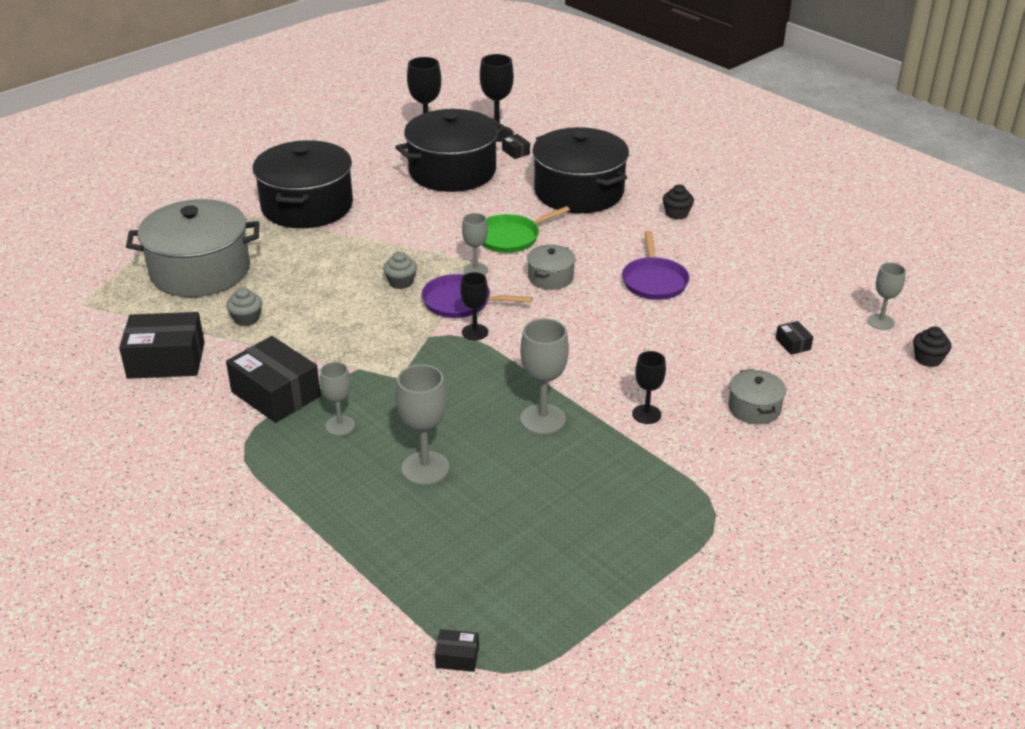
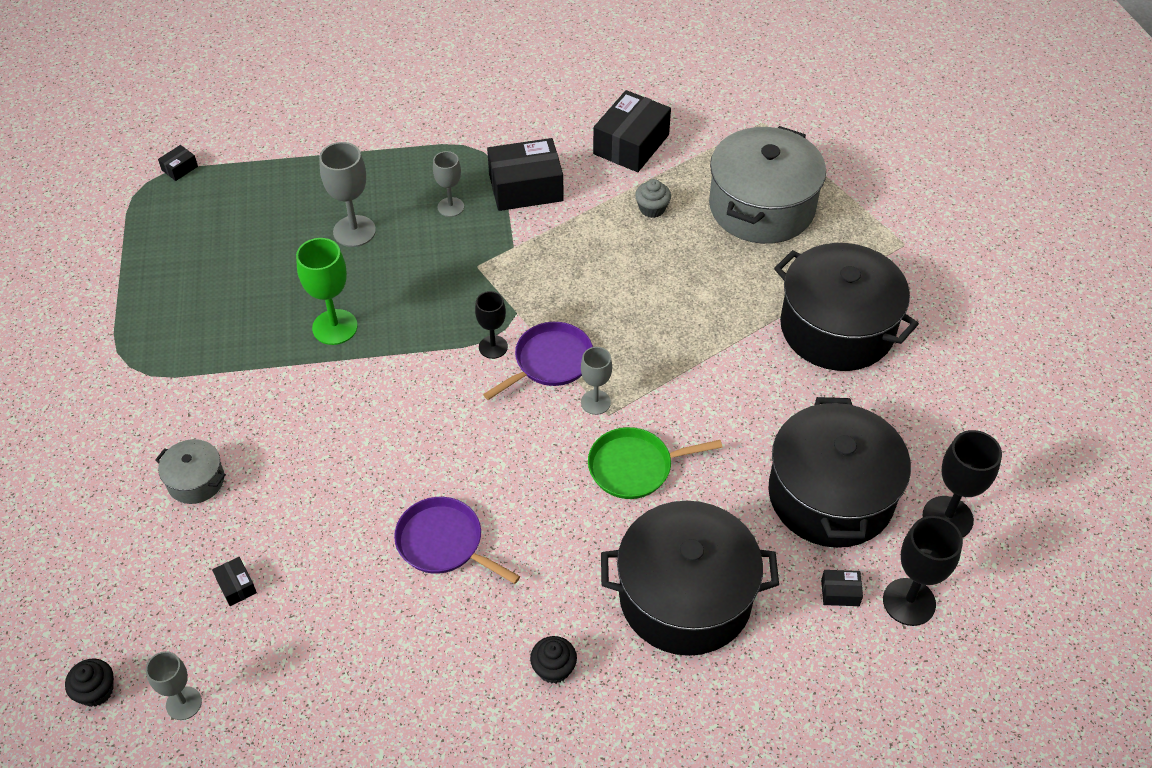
camera: 125 degrees right, 15 degrees up
(401, 282) = (623, 334): grey cupcake -> none
(511, 237) = (634, 467): green pan -> green pan turned 105 degrees counterclockwise
(543, 419) = (335, 327): grey goblet -> green goblet
(550, 277) = (529, 456): grey pot -> none
(646, 414) = (269, 398): black goblet -> none
(793, 344) = (236, 586): black box -> black box turned 45 degrees clockwise

